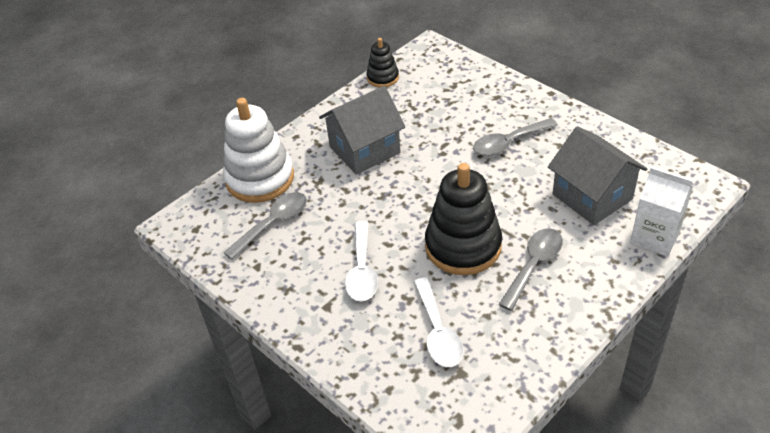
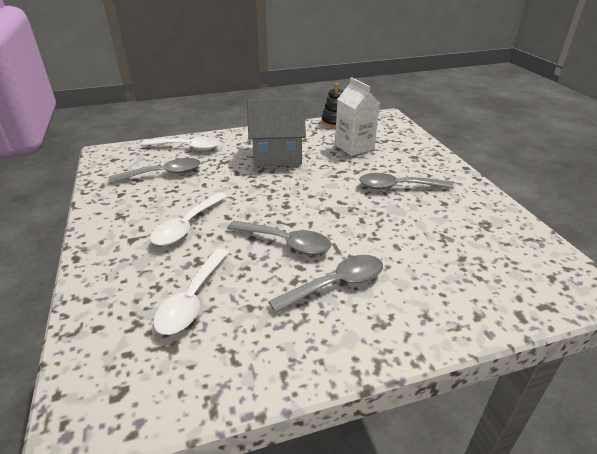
camera: 25 degrees right, 10 degrees down
(260, 178) = (188, 147): white stacking toy -> white spoon
(463, 246) = (286, 242): black stacking toy -> grey spoon
(592, 197) = (446, 251): grey house -> none
(655, 237) = (492, 314): white carton -> white carton (354, 147)

